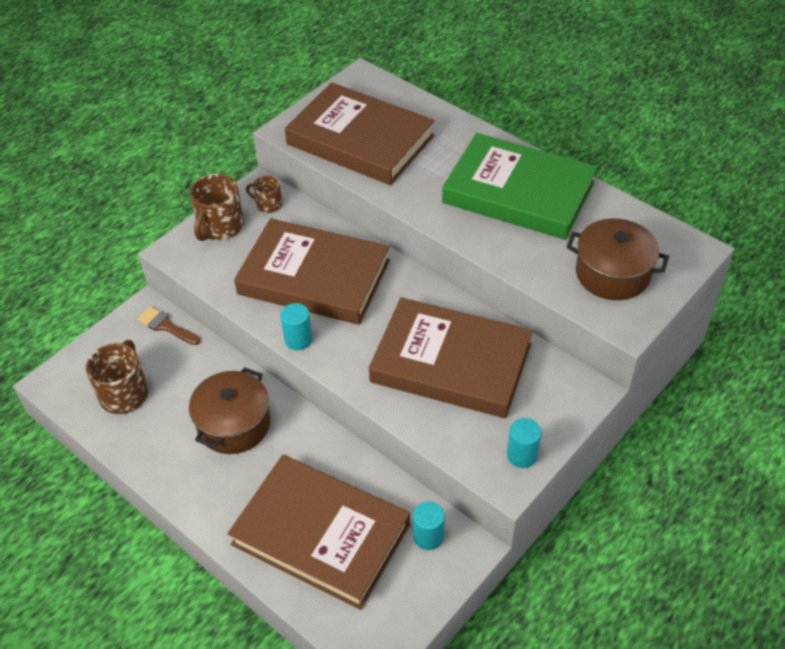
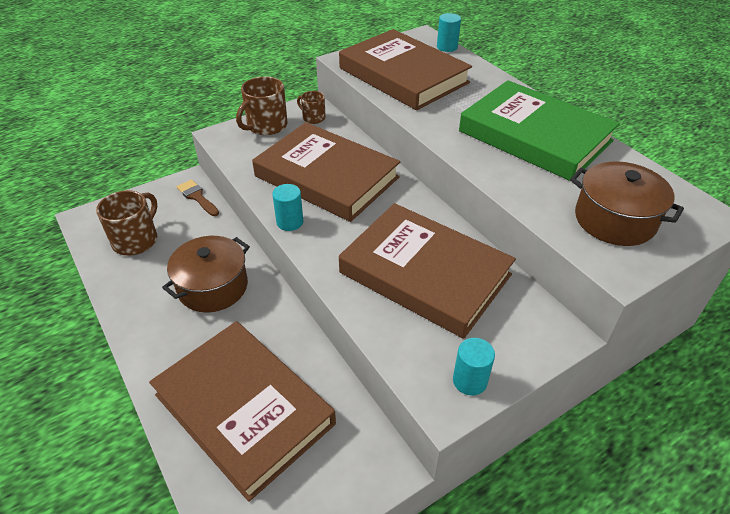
camera: 15 degrees right, 5 degrees down
(428, 536) = (350, 442): turquoise cylinder -> turquoise cylinder (447, 47)

